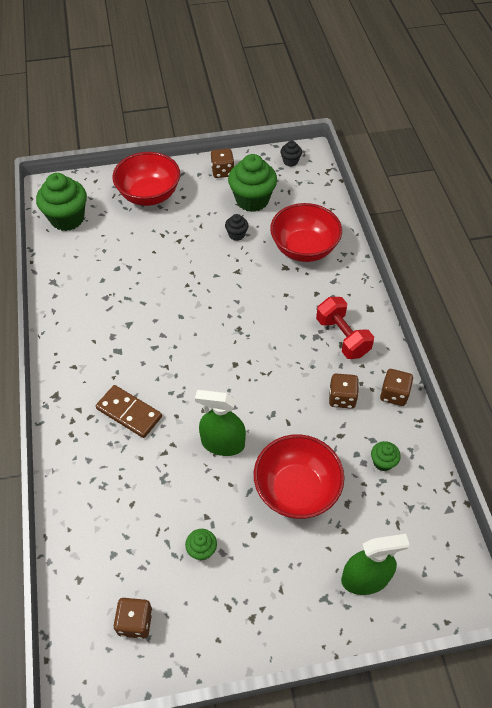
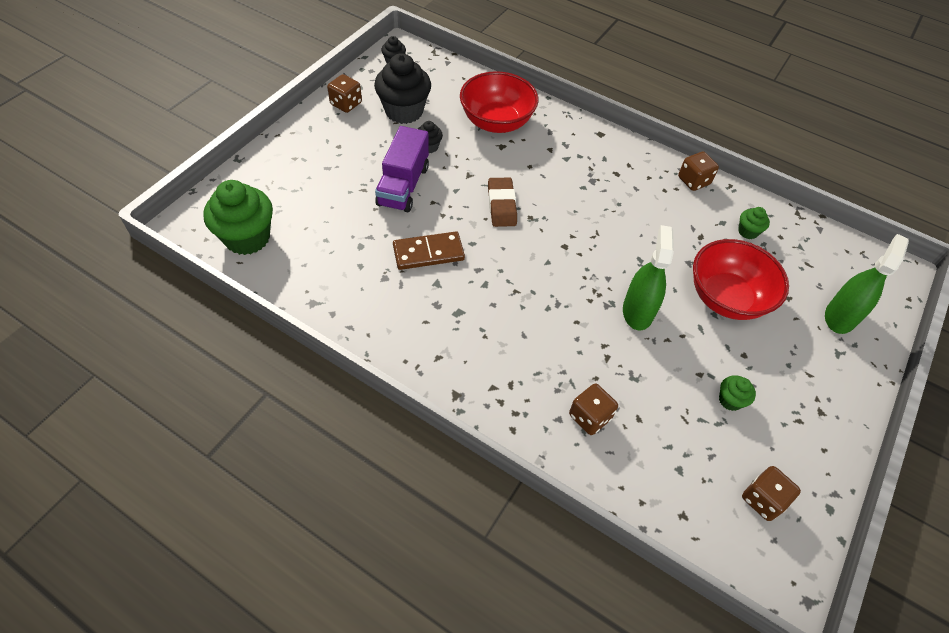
camera: 50 degrees left, 0 degrees up
(129, 413) = (538, 352): brown domino -> brown domino (428, 253)
(149, 195) = (304, 164): red bowl -> none
(188, 249) = (403, 185): none -> purple truck
(223, 443) = (637, 311): green spray bottle -> green spray bottle turned 135 degrees clockwise
(231, 306) = (501, 205): none -> brown eraser
(252, 200) = (404, 111): green cupcake -> black cupcake
(342, 337) = (610, 167): red dumbbell -> none
(342, 398) = (667, 210): brown dice -> brown dice (589, 417)

